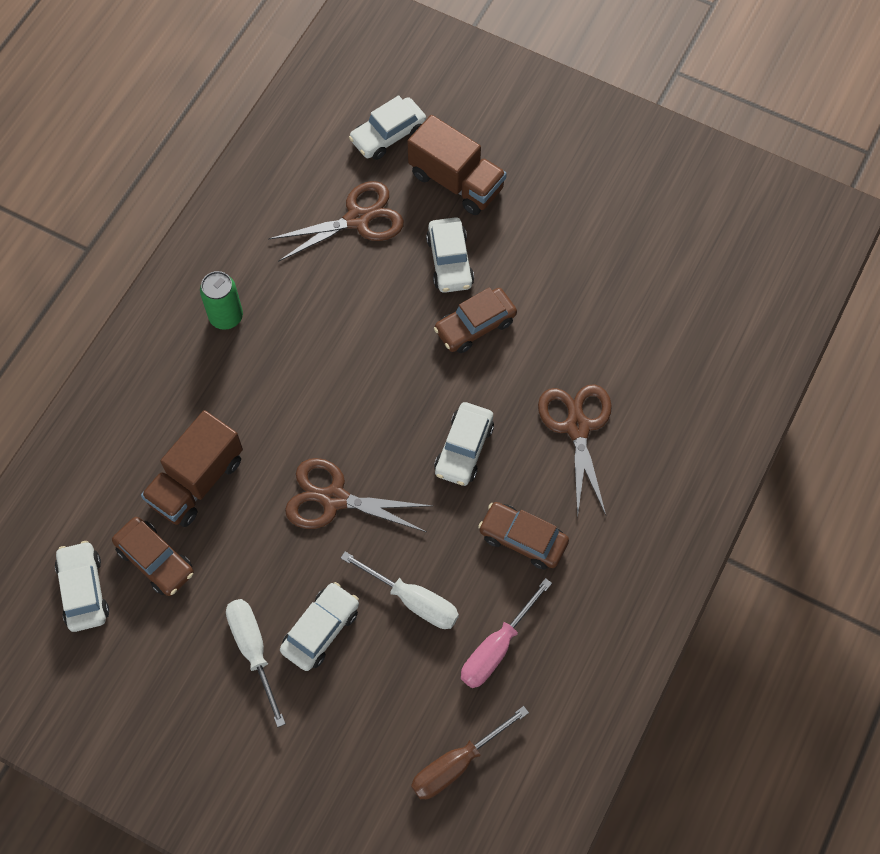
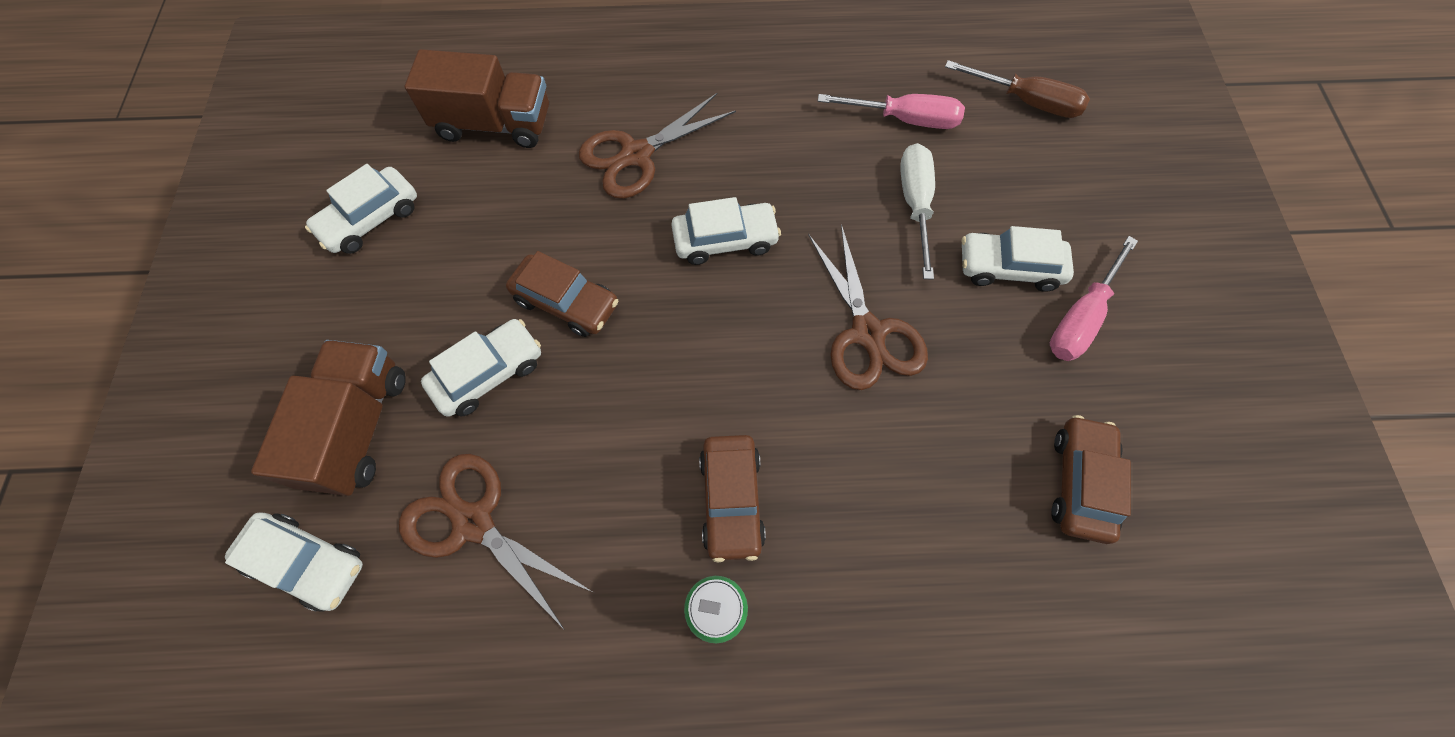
camera: 120 degrees left, 0 degrees up
(83, 590) = (1180, 545): white car -> white car (371, 219)
(197, 481) = (957, 498): brown truck -> brown truck (494, 124)
(253, 650) = (1080, 318): white screwdriver -> pink screwdriver
(523, 539) = (786, 146): brown car -> brown car (731, 500)

